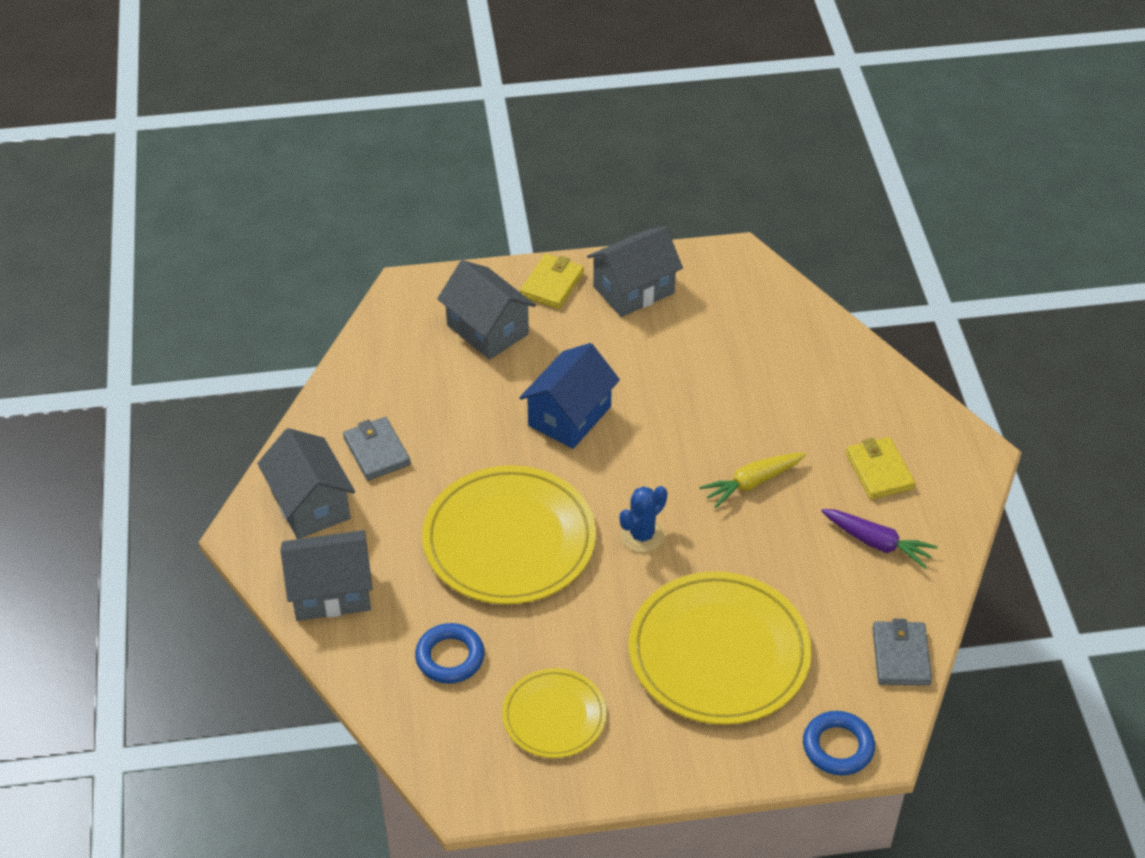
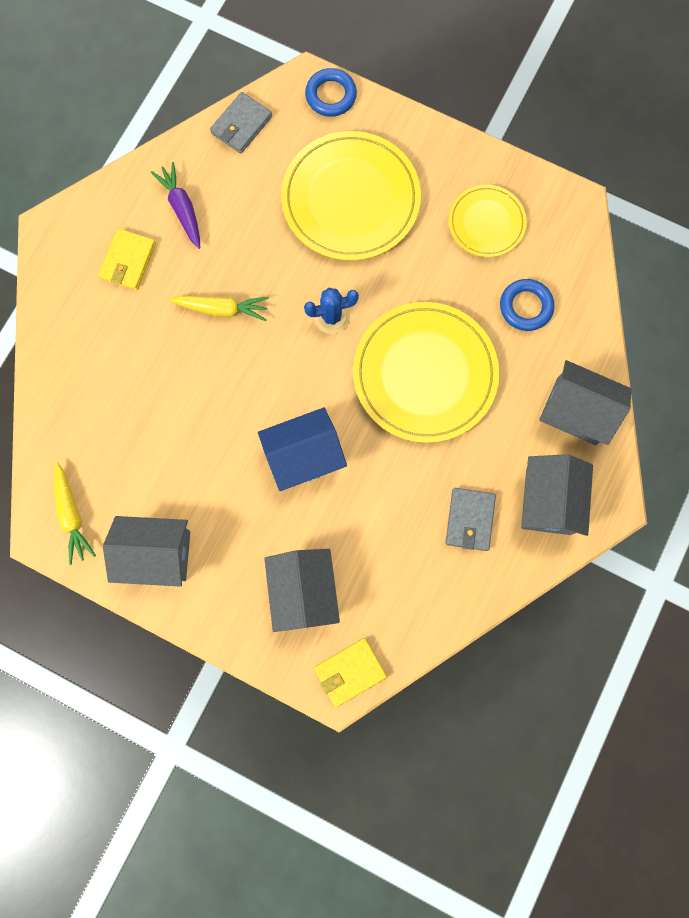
camera: 145 degrees left, 30 degrees up
(552, 284) = (216, 607): yellow wallet -> yellow wallet (350, 671)
(728, 277) = (72, 515): none -> yellow carrot

